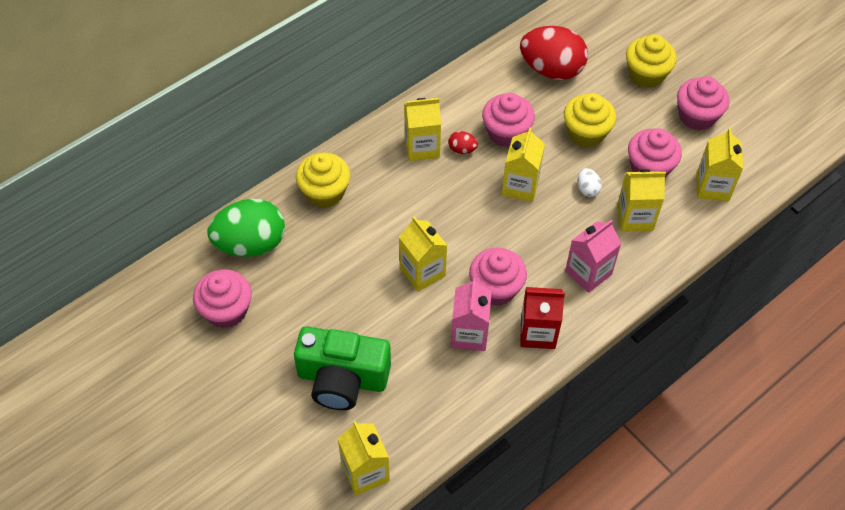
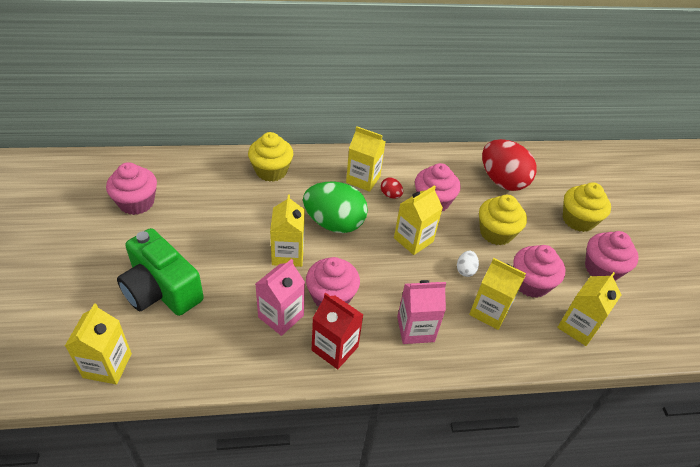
camera: 30 degrees right, 10 degrees down
(251, 244) = (193, 174): green egg -> green egg (334, 223)

